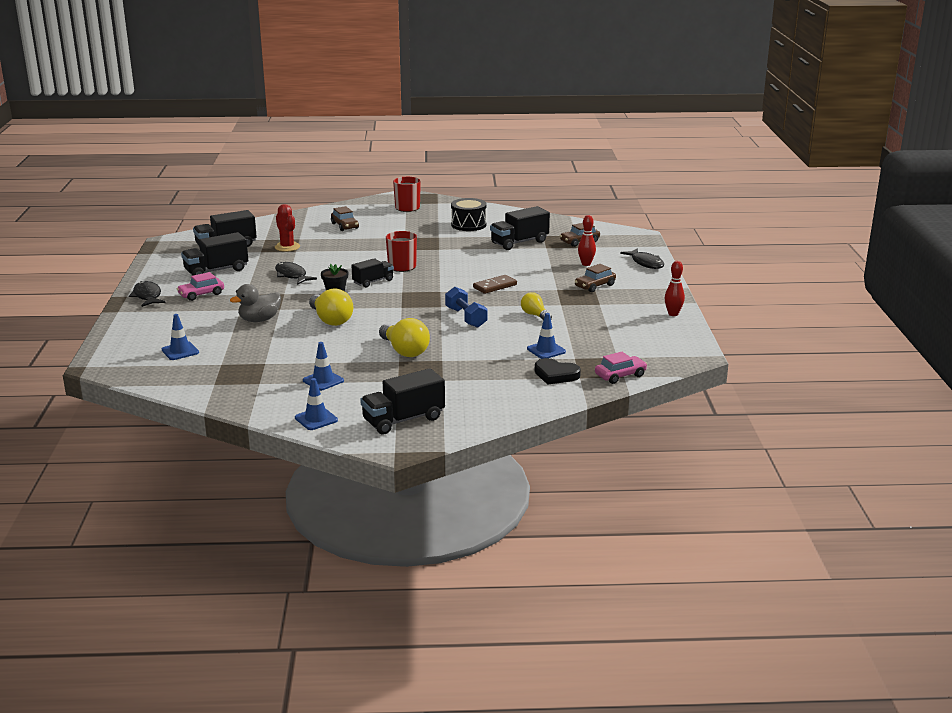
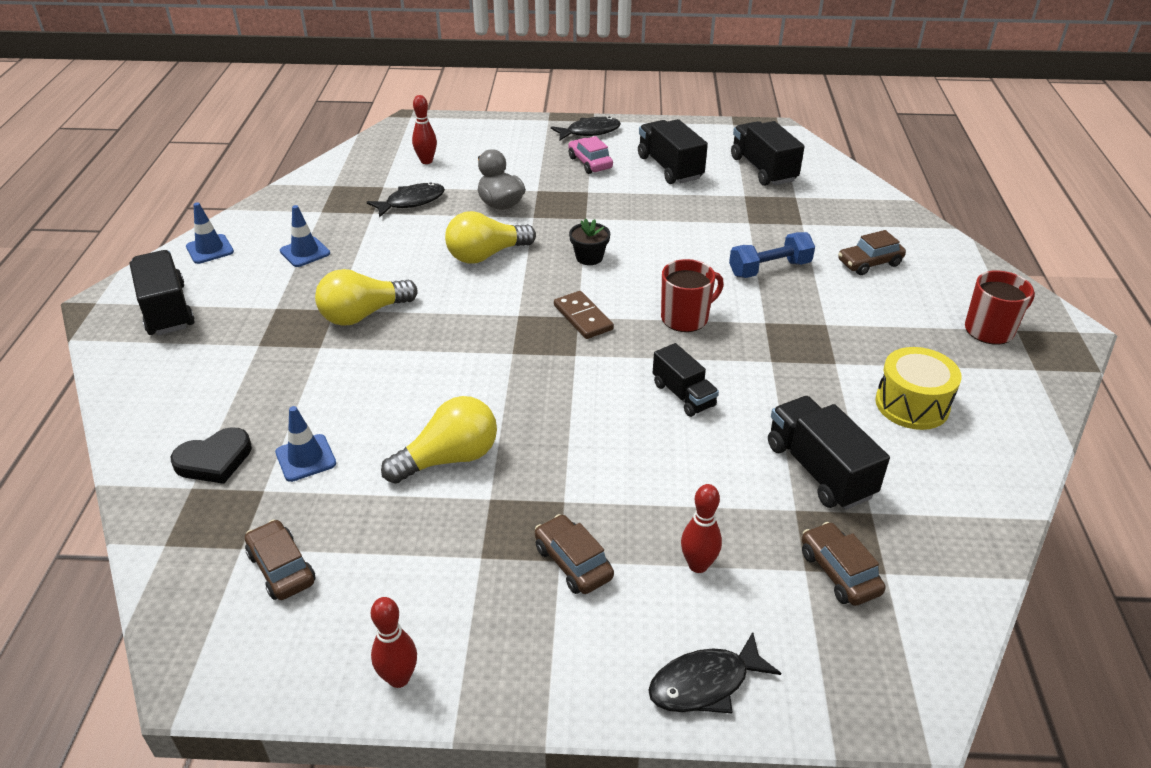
camera: 95 degrees right, 15 degrees up
(180, 351) = (426, 161): blue traffic cone -> red bowling pin
(287, 247) = (763, 215): red cactus -> none
(292, 275) = (650, 222): black fish -> black fish (411, 202)
(373, 281) = (621, 290): black truck -> black truck (683, 395)
(466, 318) = (460, 377): blue dumbbell -> blue dumbbell (769, 269)
(468, 225) = (912, 404): black drum -> yellow drum
(495, 286) = (588, 418): brown domino -> brown domino (583, 317)
(535, 315) = (449, 458): yellow light bulb -> yellow light bulb, size x1.64
(556, 375) = (214, 460): black heart -> black heart turned 150 degrees counterclockwise
(620, 375) = (170, 540): pink car -> none
(626, 345) = (281, 568): none -> brown car

